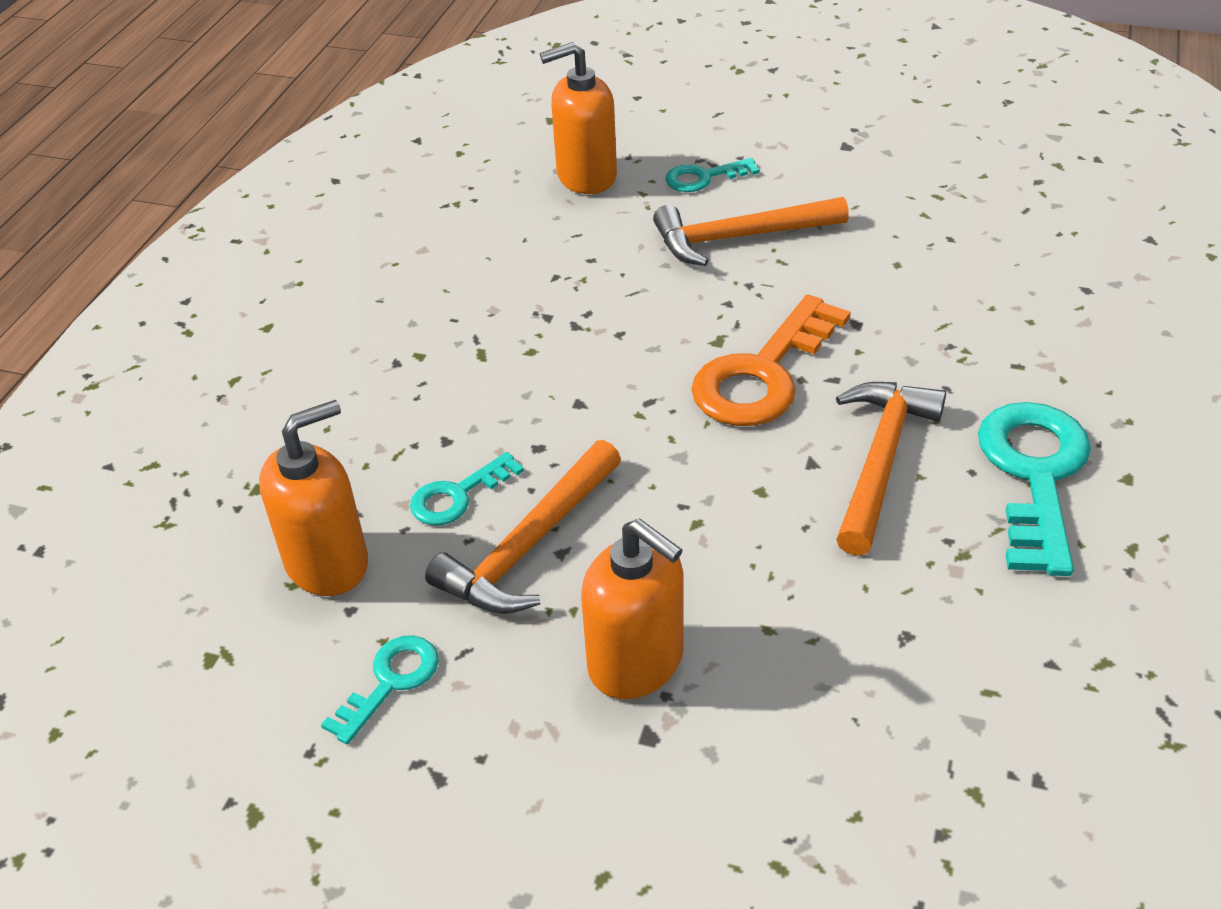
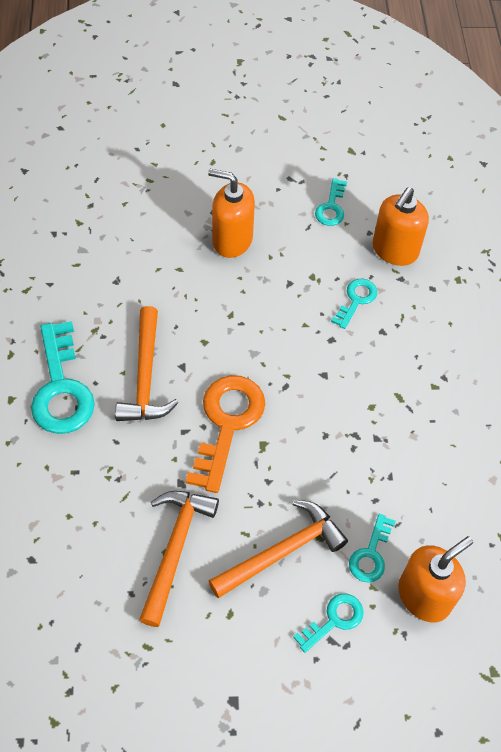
camera: 155 degrees right, 15 degrees up
(529, 545) = (306, 282): orange hammer -> orange hammer (175, 549)
(628, 216) = (371, 554): none -> turquoise key

